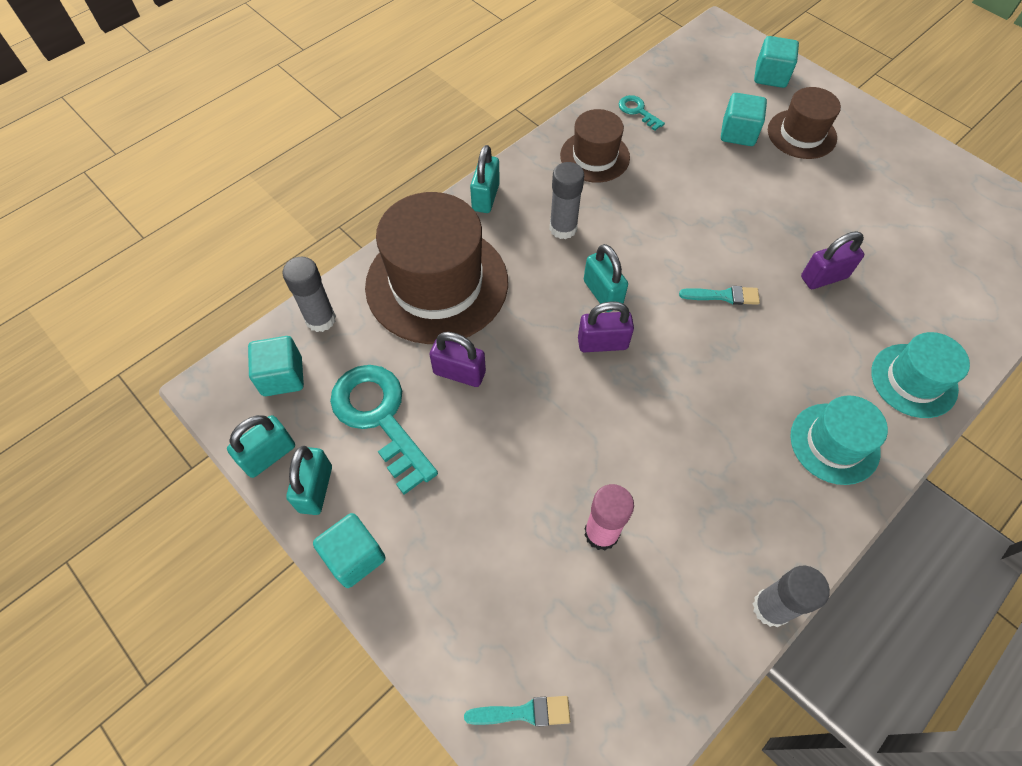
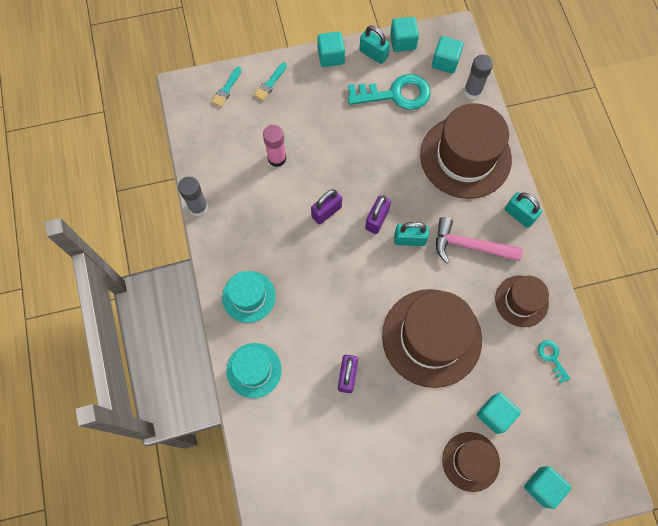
camera: 120 degrees right, 10 degrees up
(269, 455) = (403, 42): turquoise padlock -> turquoise cube
(459, 373) = (400, 140): purple padlock -> purple padlock (326, 212)
(563, 228) = (470, 246): grey glue stick -> pink hammer
(637, 111) = (552, 358): turquoise key -> turquoise key turned 105 degrees counterclockwise
(706, 218) = (431, 337): none -> brown hat
(723, 296) = (369, 305): turquoise brush -> turquoise brush (270, 83)

